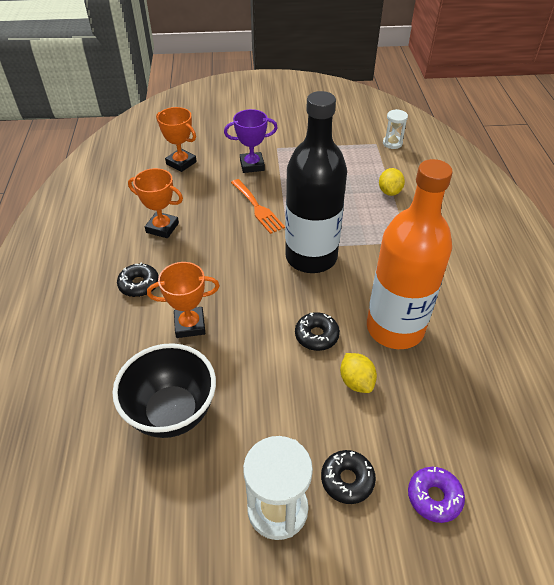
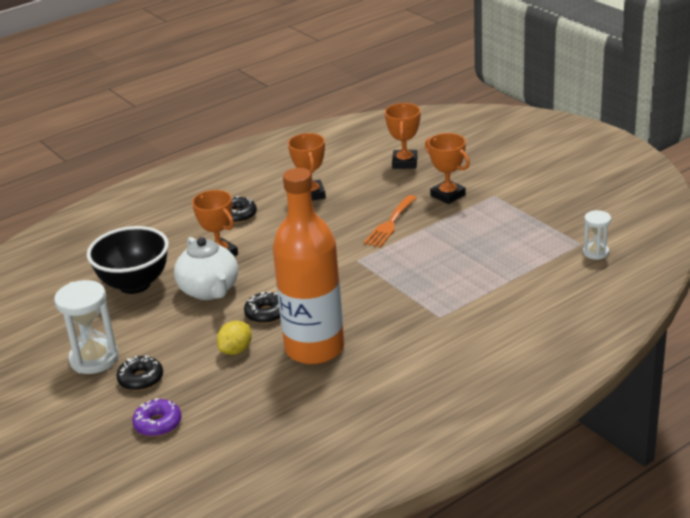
camera: 60 degrees right, 15 degrees down
(242, 358) = (209, 291): none -> white teapot
(252, 165) = (448, 195): purple trophy -> orange trophy
(311, 257) = (357, 275): black bottle -> none
(389, 191) = (506, 280): yellow lemon -> none

